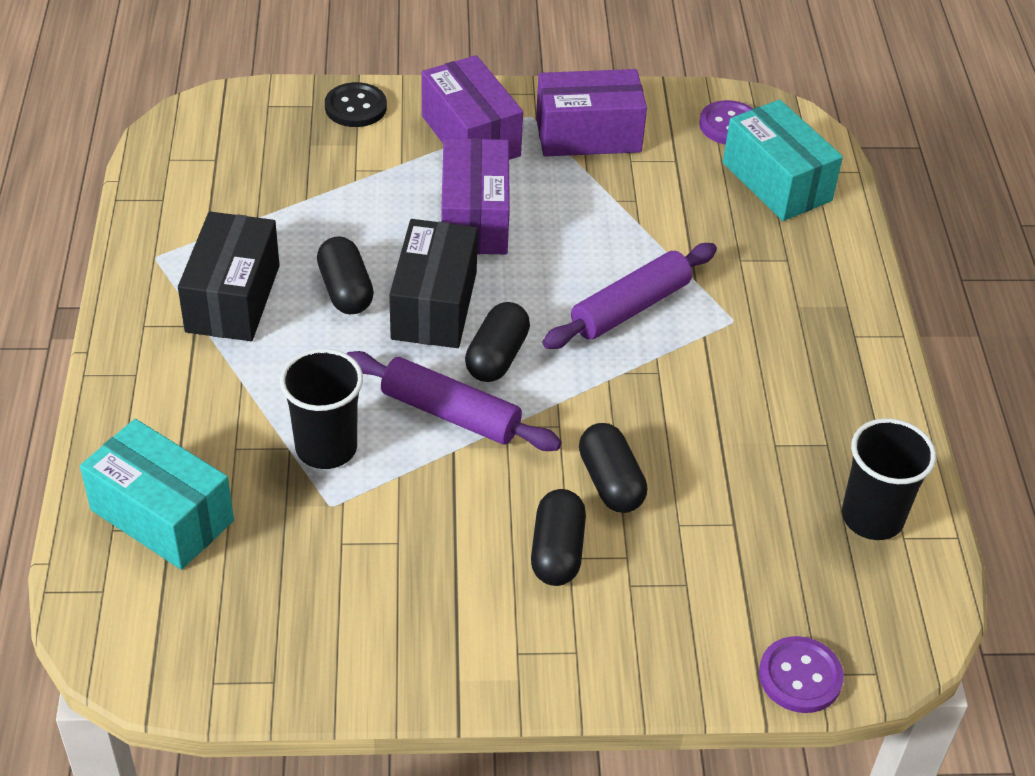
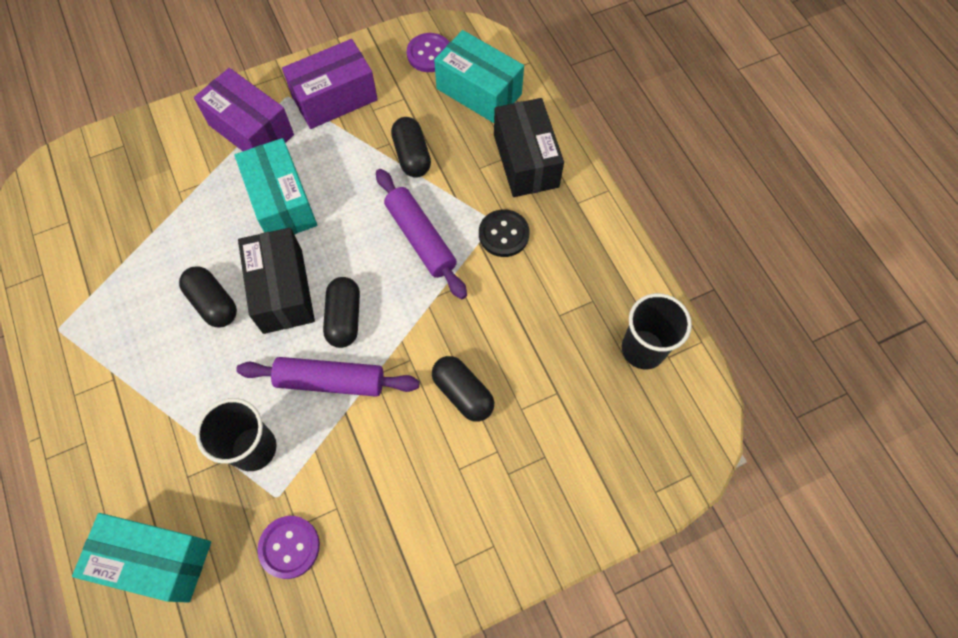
camera: 20 degrees left, 20 degrees up
(233, 298) = (132, 343): black box -> black box (526, 160)
(355, 107) = (156, 135): black button -> black button (503, 234)
(474, 218) = (282, 202): purple box -> turquoise box
(557, 551) = (449, 467): black capsule -> black capsule (412, 156)
(630, 307) = (420, 238): purple rolling pin -> purple rolling pin turned 60 degrees counterclockwise
(800, 676) = (645, 499): purple button -> purple button (289, 547)

